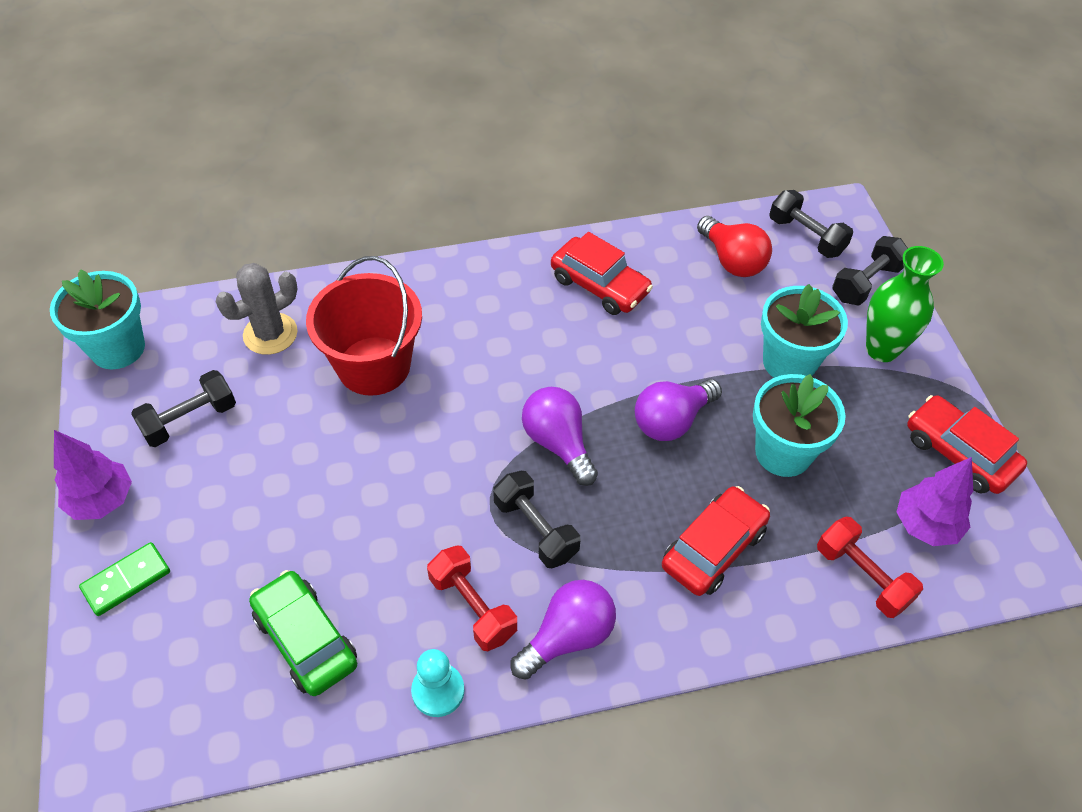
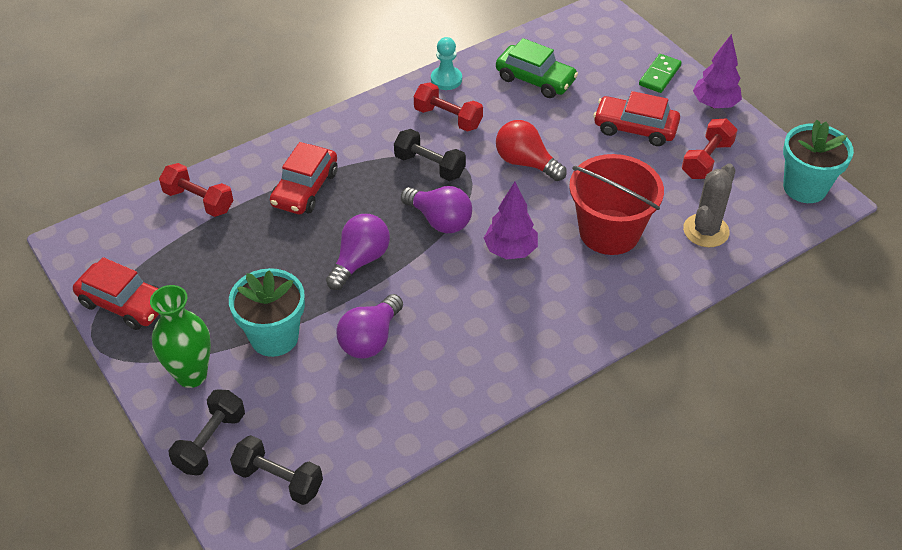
camera: 160 degrees right, 5 degrees down
(190, 420) = (706, 160): black dumbbell -> red dumbbell
(568, 637) = (383, 120): purple light bulb -> purple light bulb (370, 339)
(600, 285) = (465, 357): red car -> red car (635, 128)
(732, 260) = (349, 424): red light bulb -> red light bulb (526, 163)
(783, 452) = (267, 263): turquoise flower pot -> none
(925, 525) = (153, 244): purple tree -> purple tree (510, 250)

